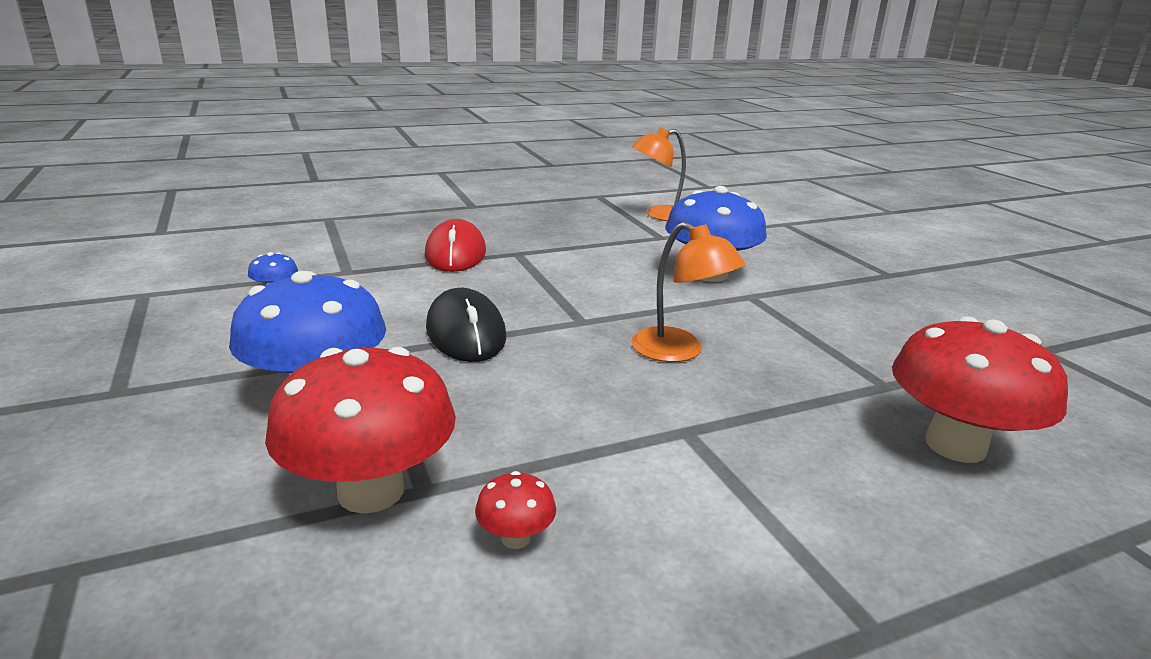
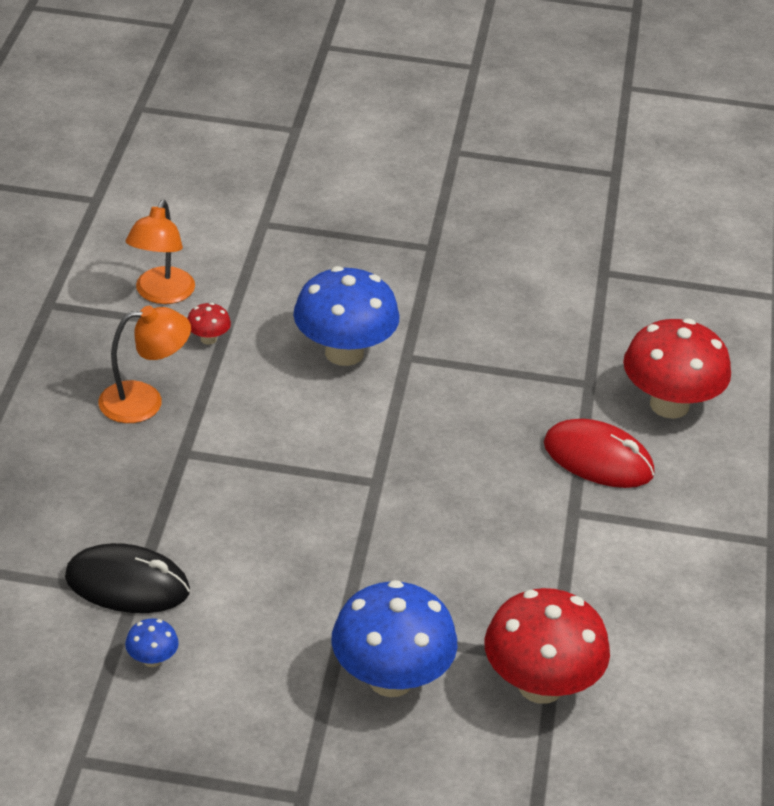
camera: 60 degrees left, 15 degrees up
(455, 253) = (147, 497): red mouse -> red mouse (598, 459)
(466, 332) = (345, 560): black mouse -> black mouse (127, 584)
(515, 538) = (626, 638): red mushroom -> red mushroom (208, 339)
(679, 351) = (469, 455): orange lamp -> orange lamp (144, 401)

